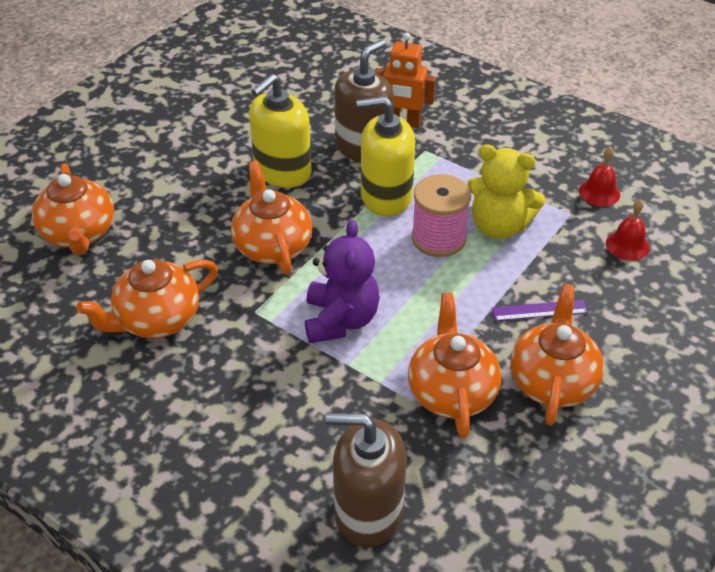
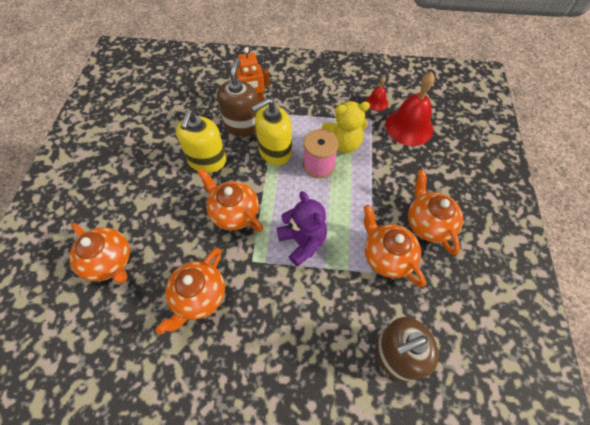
camera: 30 degrees left, 15 degrees up
(539, 310) = (395, 185): purple ruler -> none
(627, 245) = (409, 127): red bell -> red bell, size x2.02

